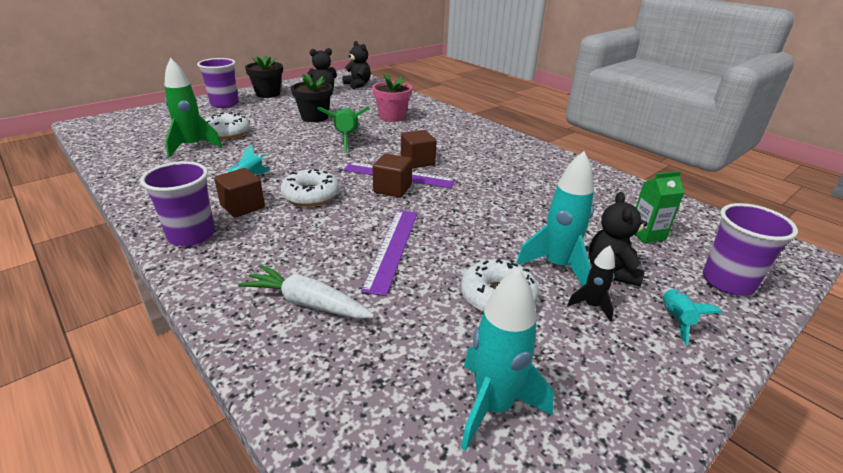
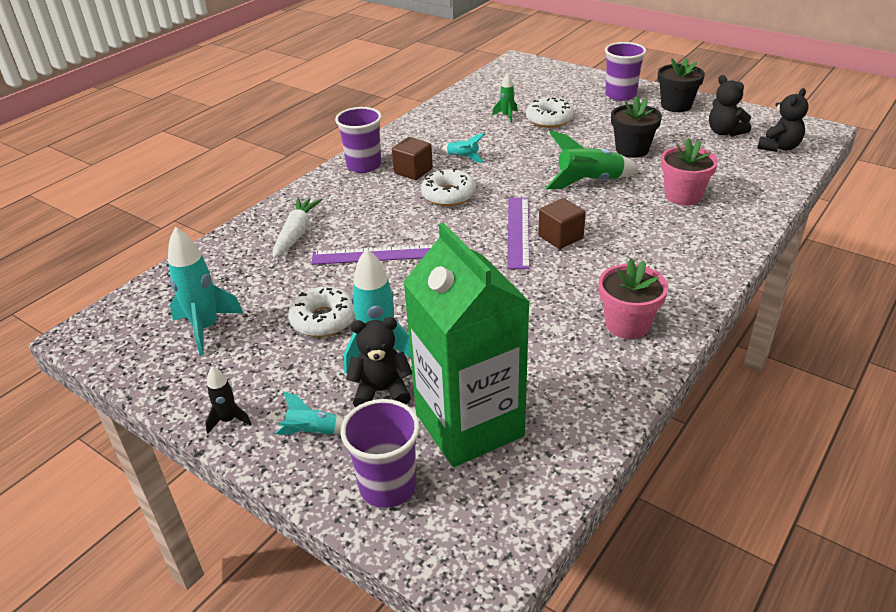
camera: 80 degrees right, 5 degrees up
(193, 147) = (507, 116): green rocket -> green rocket, size x0.54
(392, 189) = (485, 234): brown cube -> none
(533, 161) = (627, 324): none -> pink flower pot
(591, 306) = (322, 376): black rocket -> black rocket (228, 420)
(647, 235) = (469, 425): green carton -> green carton, size x2.50

